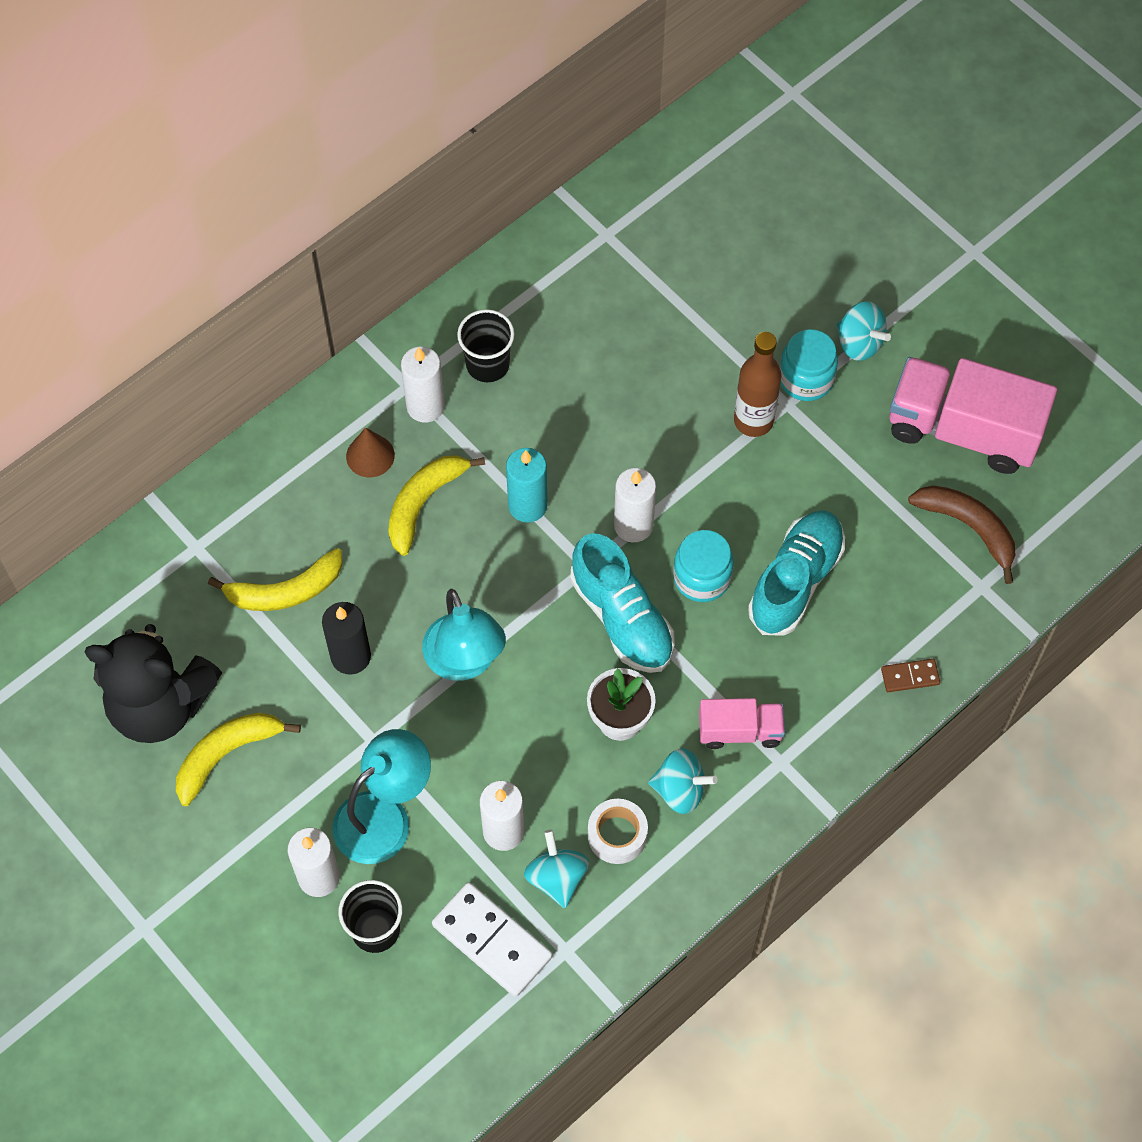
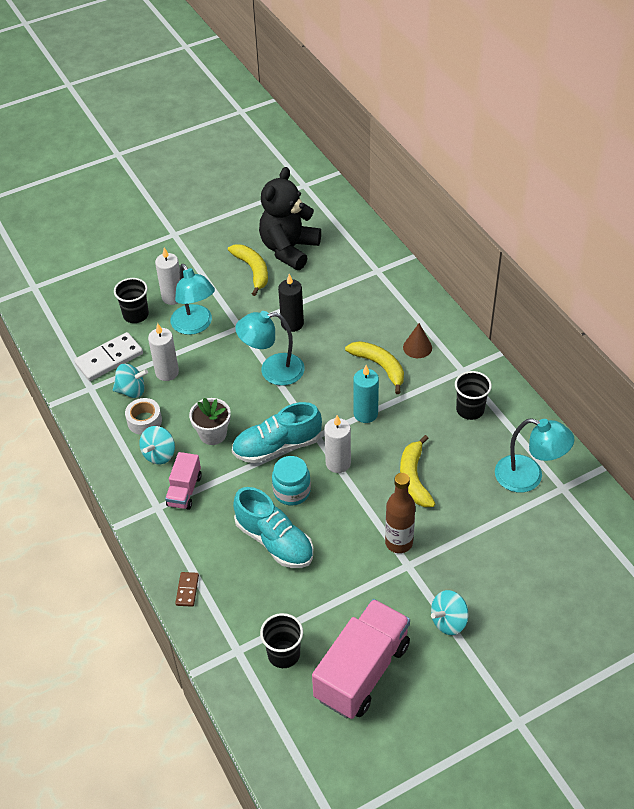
camera: 105 degrees right, 15 degrees down
(285, 591) = (340, 302): yellow banana -> yellow banana (414, 478)
(425, 406) = (446, 376): white candle -> none
(597, 276) = (528, 477): none -> turquoise lamp
(806, 379) = (425, 581): turquoise jar -> none
(969, 528) = (284, 654): brown banana -> black cup

